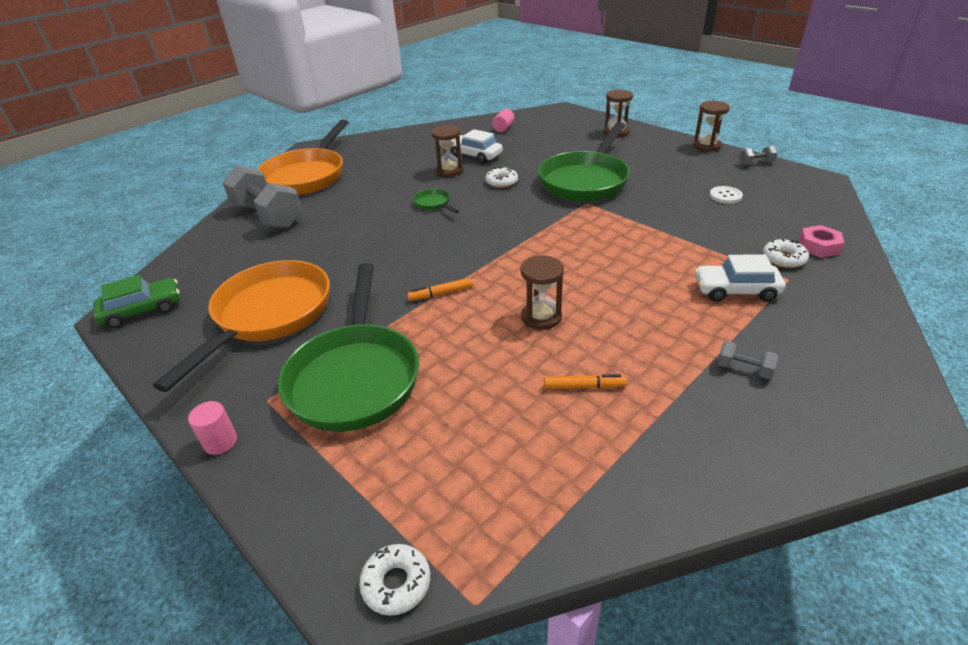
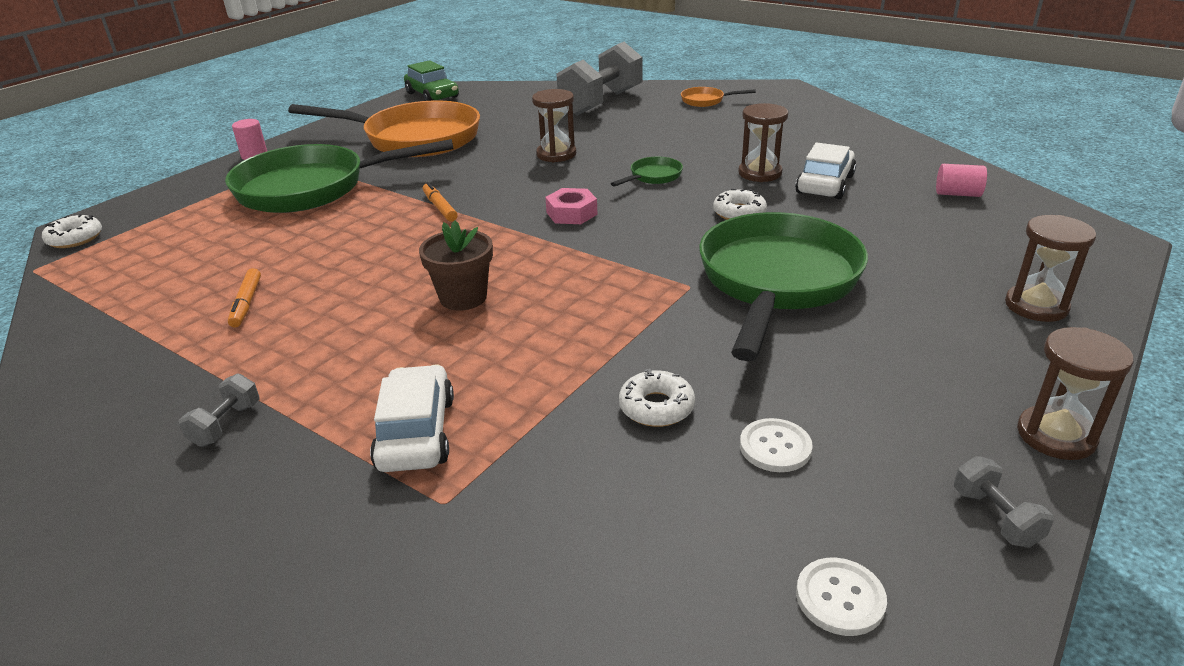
camera: 80 degrees right, 5 degrees down
(307, 175) = (706, 101): orange pan -> orange pan, size x0.40
(541, 317) = (382, 269): brown hourglass -> brown hourglass (556, 154)
(585, 180) = (776, 282): green pan -> green pan turned 90 degrees clockwise
(589, 278) = (463, 297): none -> brown flower pot
(783, 259) = (516, 506): white donut -> white donut (656, 407)
(807, 194) = (840, 598): none -> white button
(818, 246) = (567, 570): pink nut -> pink nut (571, 213)

